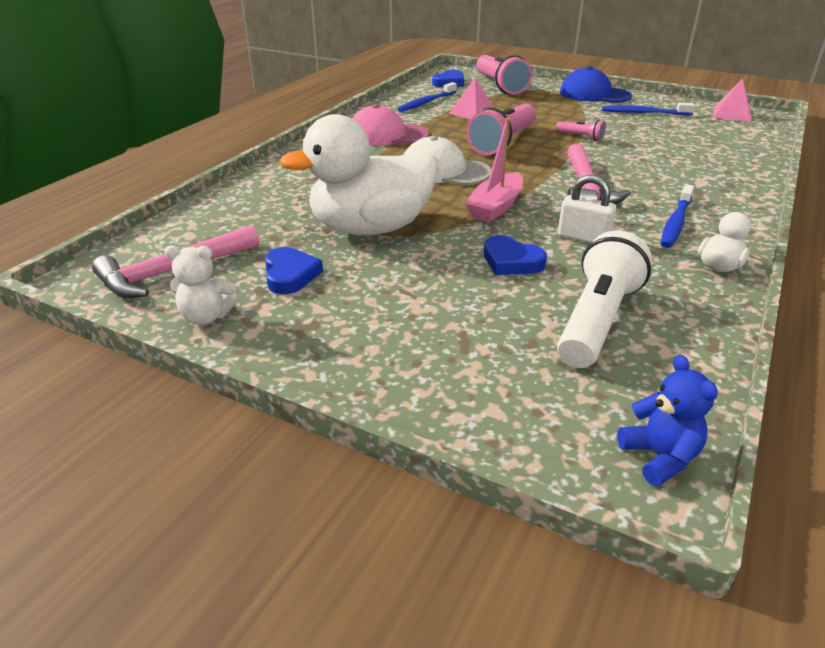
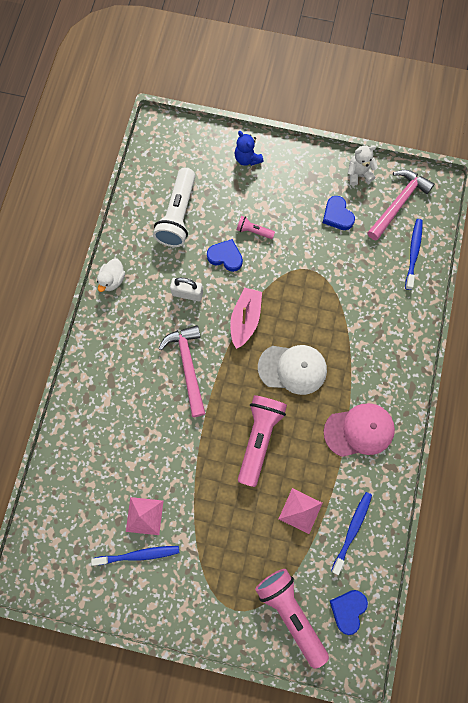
camera: 165 degrees right, 40 degrees up
(371, 228) = (314, 273): white duck -> none
(581, 137) = (196, 470): pink flashlight -> pink flashlight (253, 231)
(594, 94) = (187, 607): blue cap -> none
(659, 457) = (155, 141): blue teddy bear -> blue teddy bear (247, 159)
(675, 223) = (131, 327): blue toothbrush -> blue toothbrush (413, 253)
(732, 114) = (54, 574): pink pyramid -> pink pyramid (144, 516)

